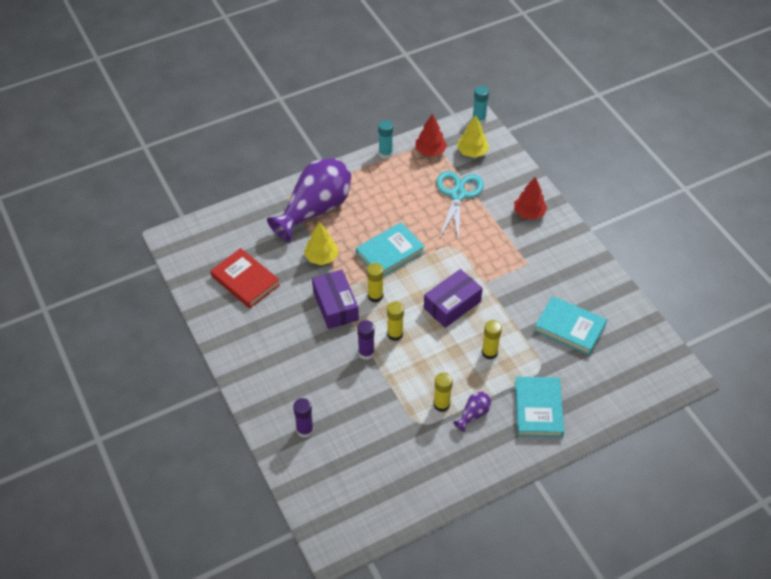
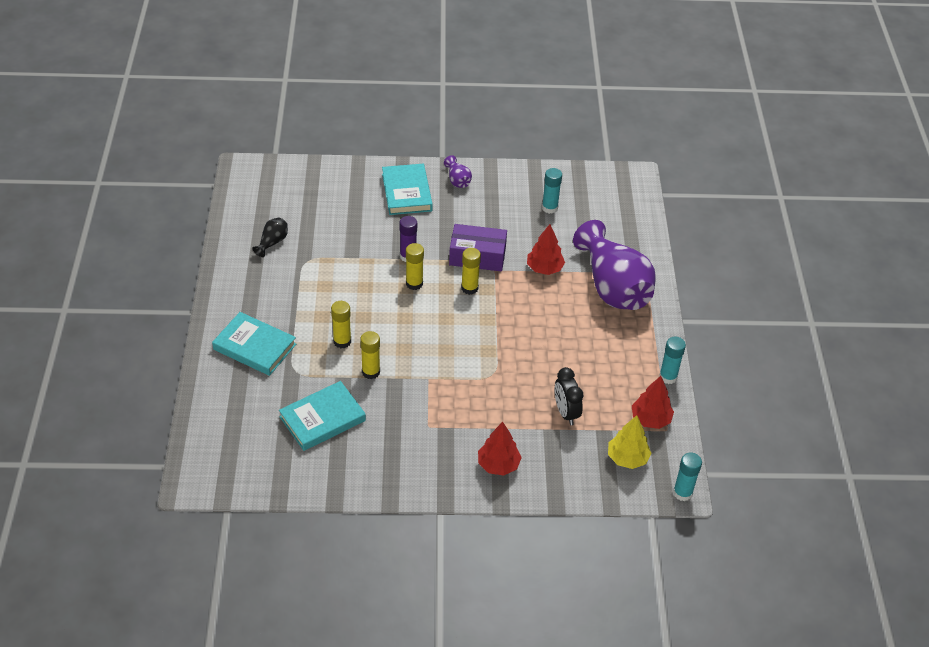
camera: 115 degrees right, 5 degrees down
(245, 281) = (549, 208): red book -> turquoise glue stick
(305, 430) = (359, 190): purple glue stick -> none
(321, 257) = (544, 268): yellow tree -> red tree
(390, 252) = (518, 321): turquoise book -> turquoise book (407, 192)
(415, 463) = (272, 242): none -> black vase
(441, 404) = (314, 283): yellow glue stick -> yellow glue stick (371, 372)
(452, 305) = (418, 339): purple box -> none
(457, 195) = (566, 412): turquoise scissors -> black clock
(473, 414) = (287, 299): purple vase -> purple vase (457, 180)

